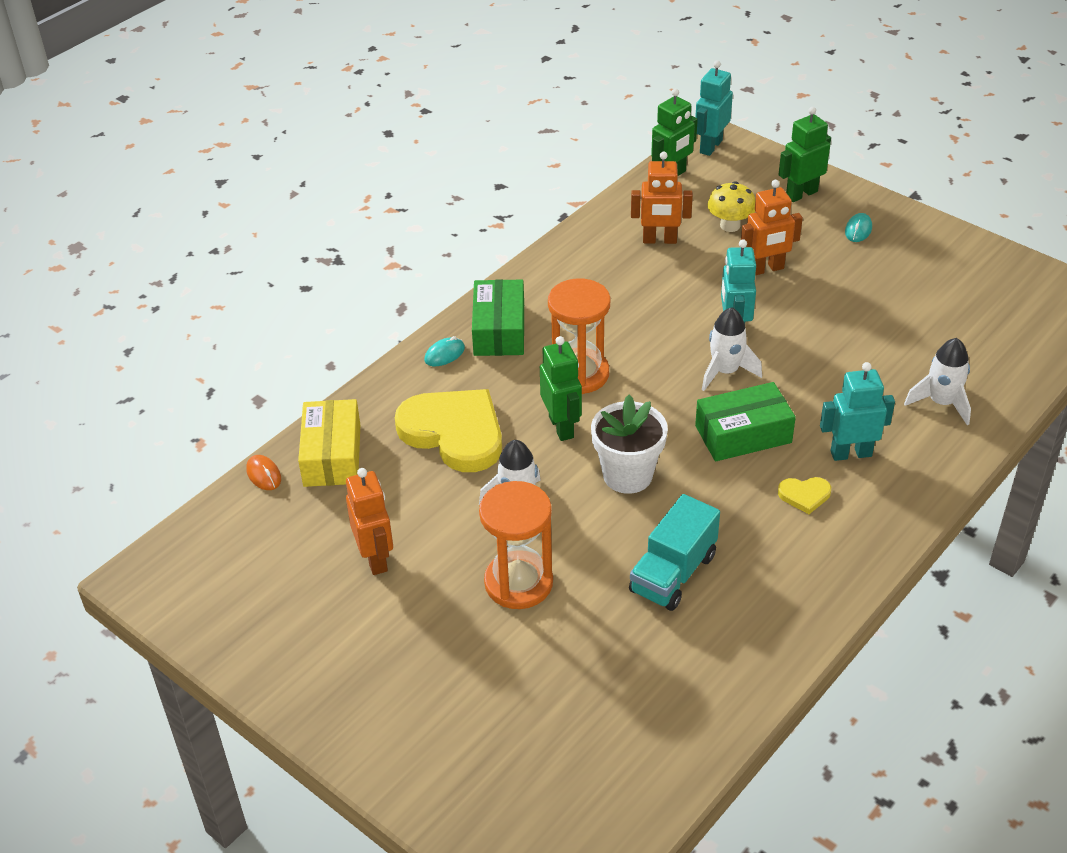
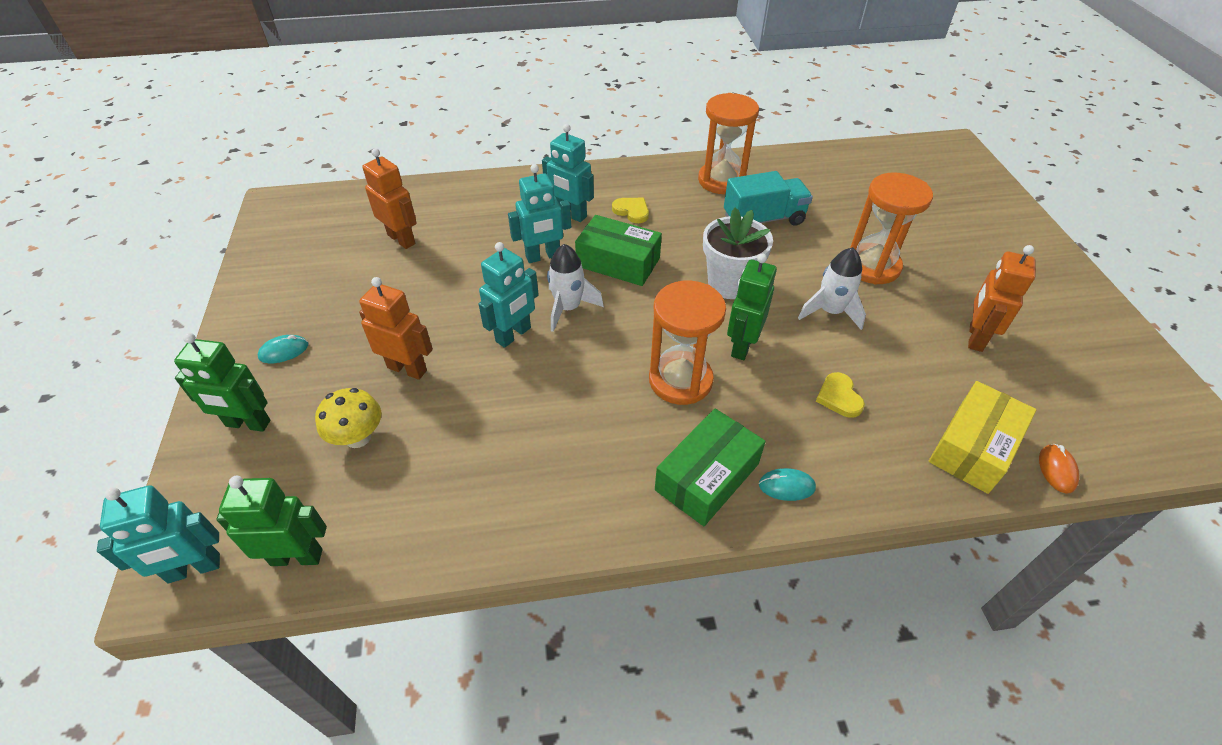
camera: 140 degrees left, 5 degrees up
(454, 433) = (839, 397): yellow heart -> yellow heart, size x0.42
(659, 240) = (437, 471): orange robot -> orange robot (401, 239)
(772, 601) = (722, 180): none -> orange hourglass
(809, 398) = (543, 256): none -> turquoise robot
(941, 403) = (473, 207): white rocket -> none

